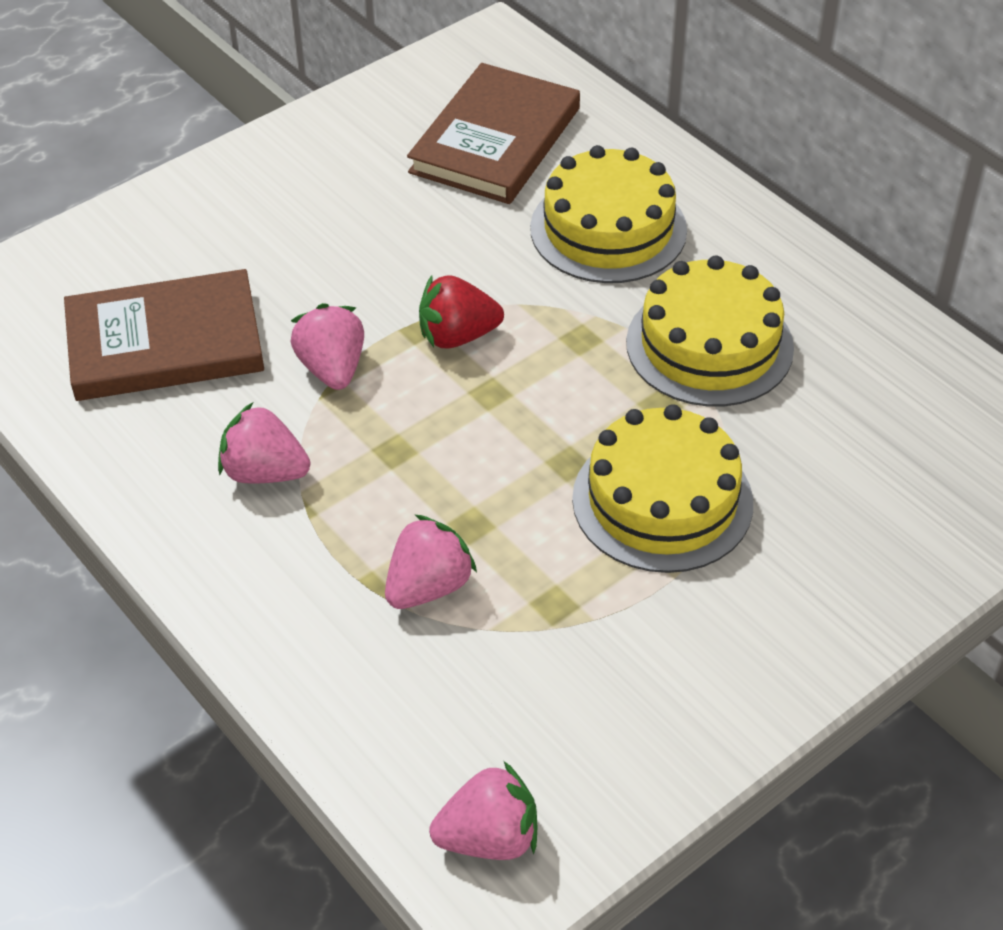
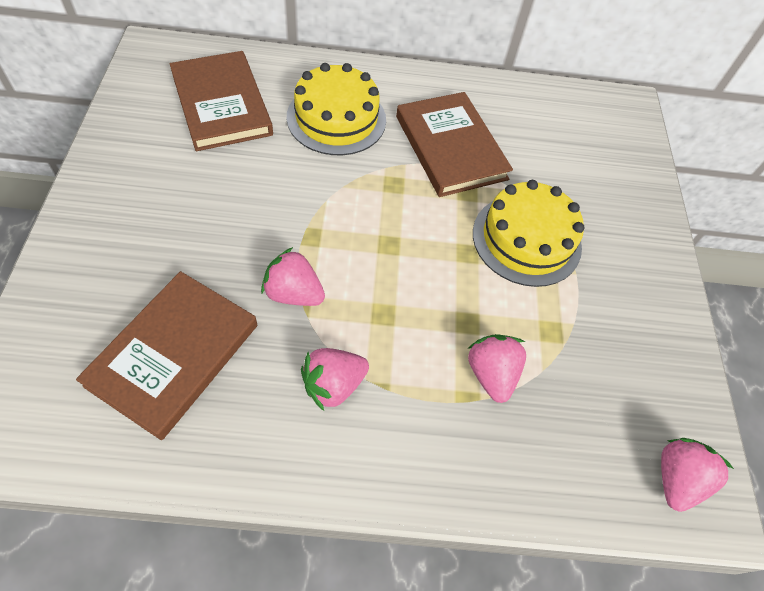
camera: 55 degrees left, 10 degrees up
(457, 336) = (335, 225): red strawberry -> none
(709, 345) = (451, 147): yellow cake -> brown book

